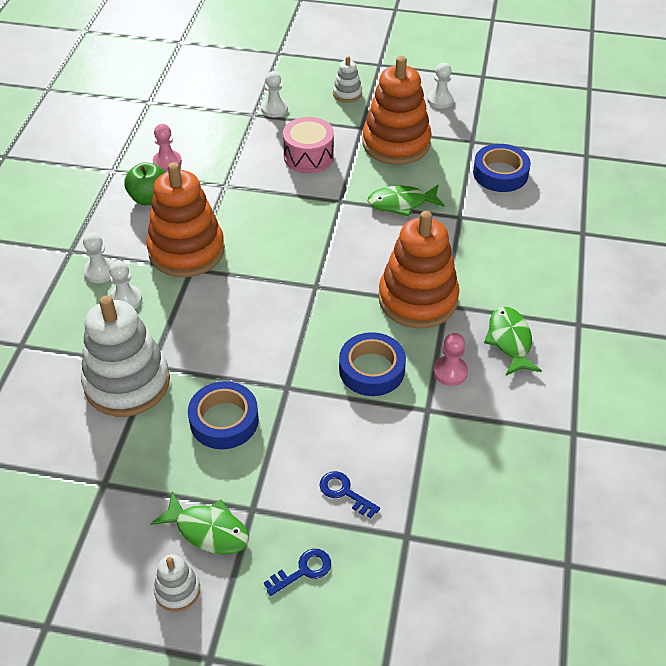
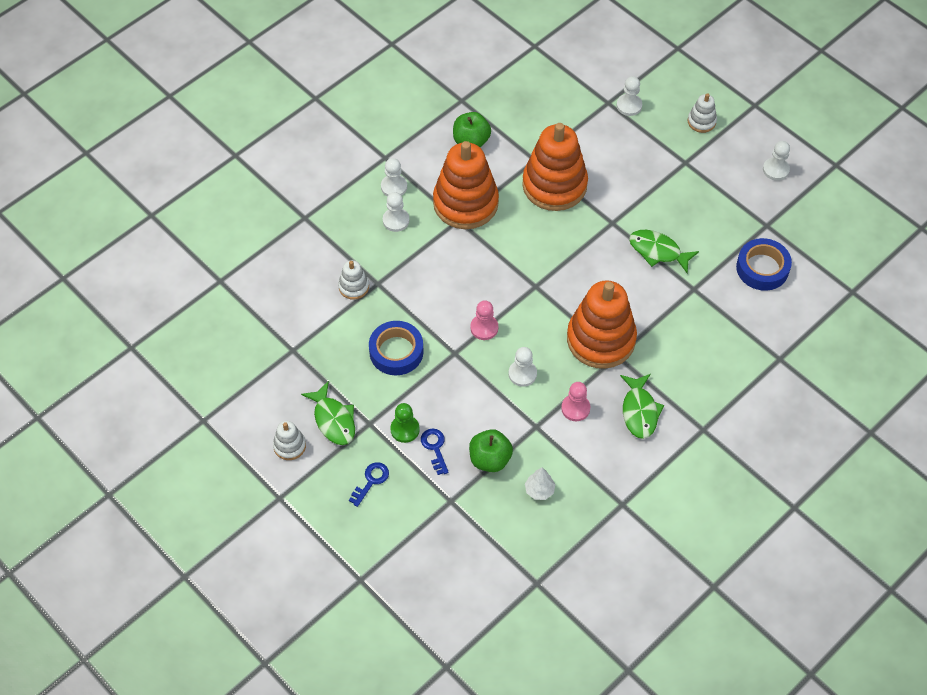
camera: 35 degrees right, 10 degrees up
(127, 383) = (354, 287): white stacking toy -> white stacking toy, size x0.45
(167, 162) = (507, 114): pink pawn -> pink pawn (484, 328)
(296, 493) = (405, 429): none -> green pawn
(303, 570) = (371, 481): blue key -> blue key turned 60 degrees counterclockwise
(308, 157) = (620, 168): pink drum -> none
(371, 369) = (522, 374): blue tape -> white pawn
(396, 143) = (701, 193): orange stacking toy -> orange stacking toy (554, 185)
(410, 469) = (490, 459): none -> green apple
(486, 469) = (539, 490): none -> white tree
(510, 341) = (639, 411): green fish -> green fish turned 150 degrees clockwise

